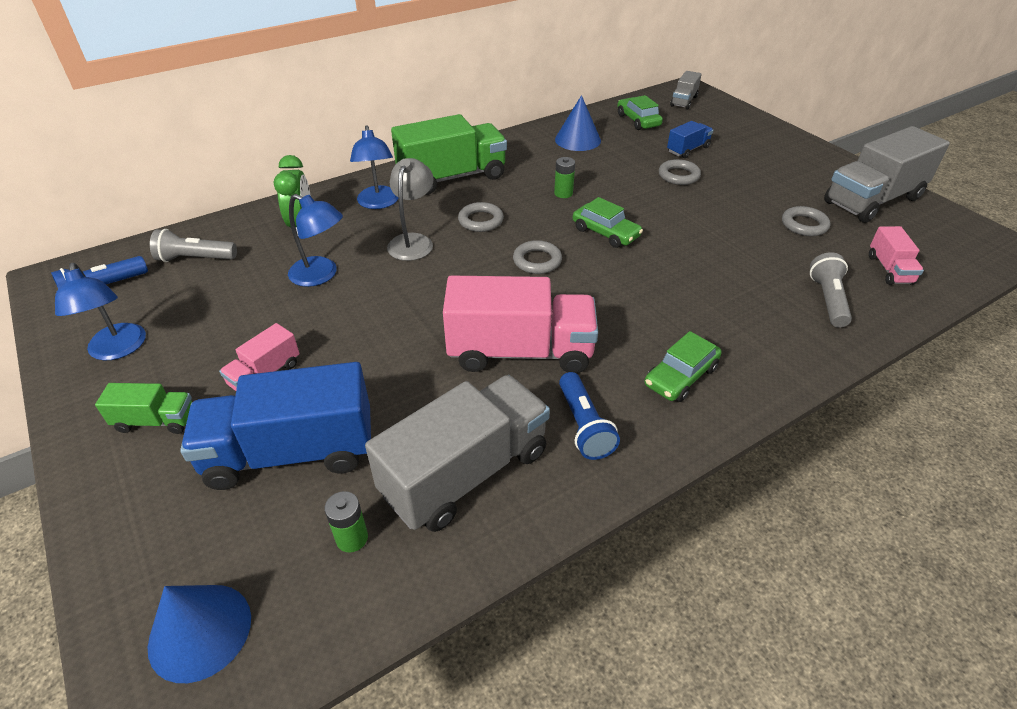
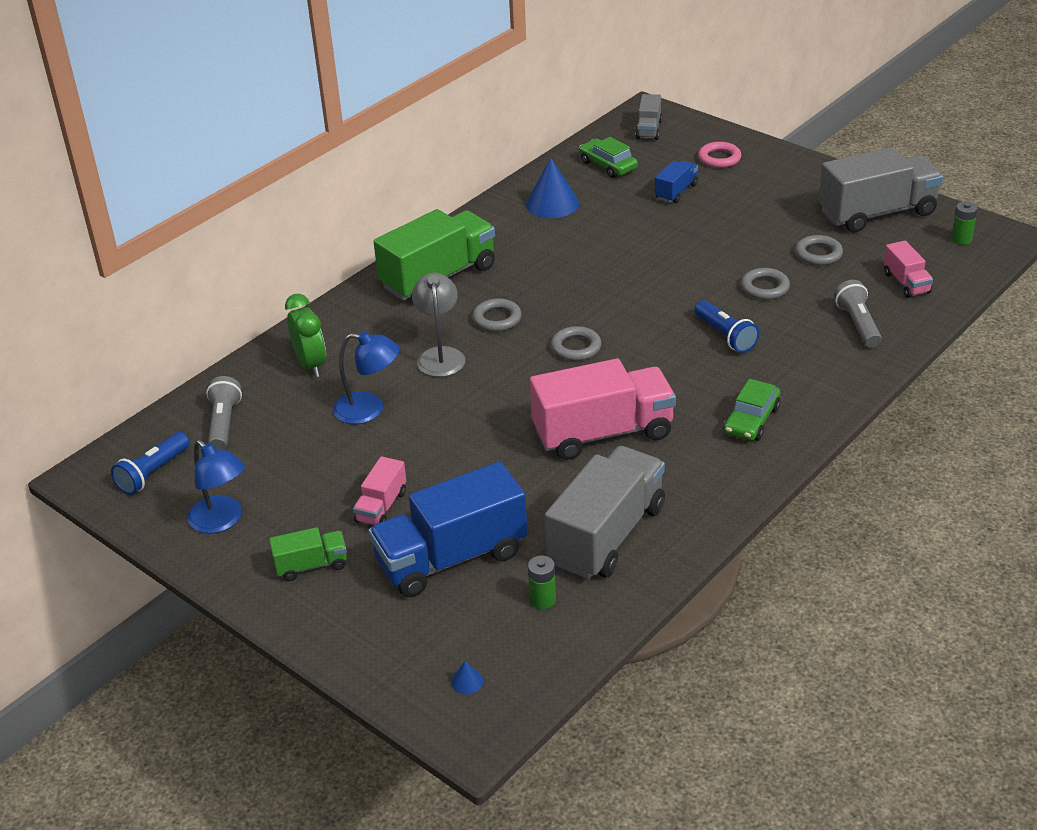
camera: 15 degrees left, 5 degrees down
(195, 259) = (224, 423): grey flashlight -> grey flashlight turned 105 degrees clockwise
(200, 631) = (467, 681): blue cone -> blue cone, size x0.42
(378, 203) = (377, 323): blue lamp -> none
(563, 193) = (567, 271): green battery -> green battery (961, 239)
(584, 426) = (686, 478): blue flashlight -> blue flashlight (725, 336)
(605, 233) = (630, 304): green car -> none
(678, 175) = (678, 225): grey ring -> grey ring (765, 287)
(736, 131) = (719, 158): none -> pink ring
(872, 200) = (877, 213): grey truck -> grey truck turned 150 degrees counterclockwise

